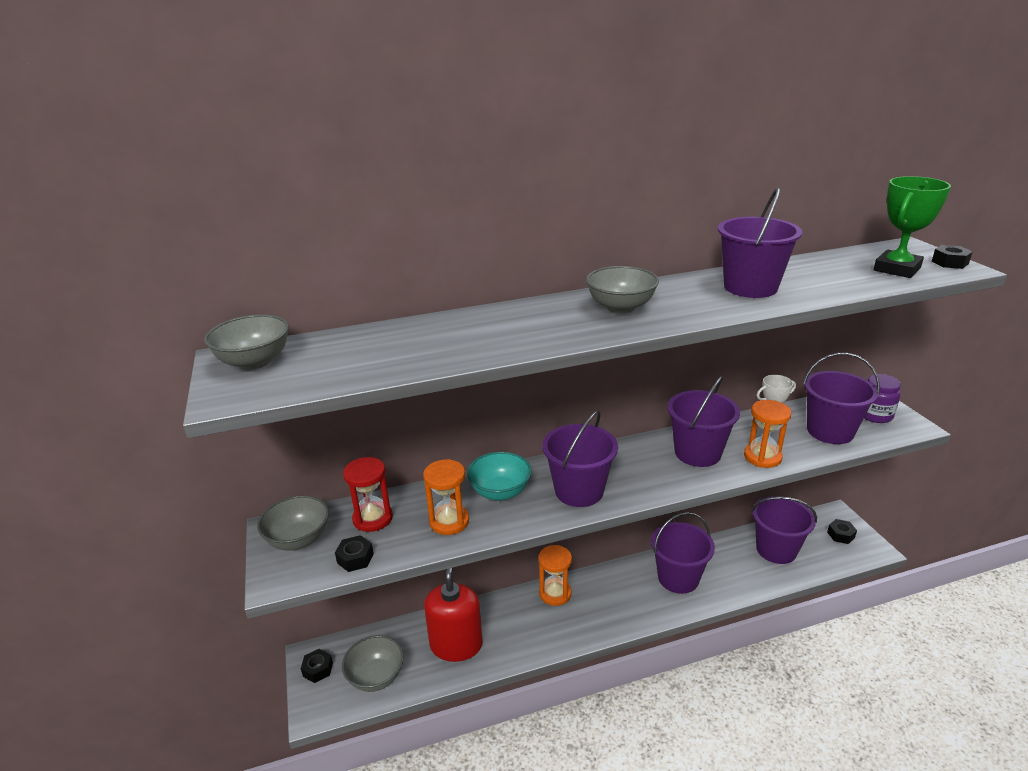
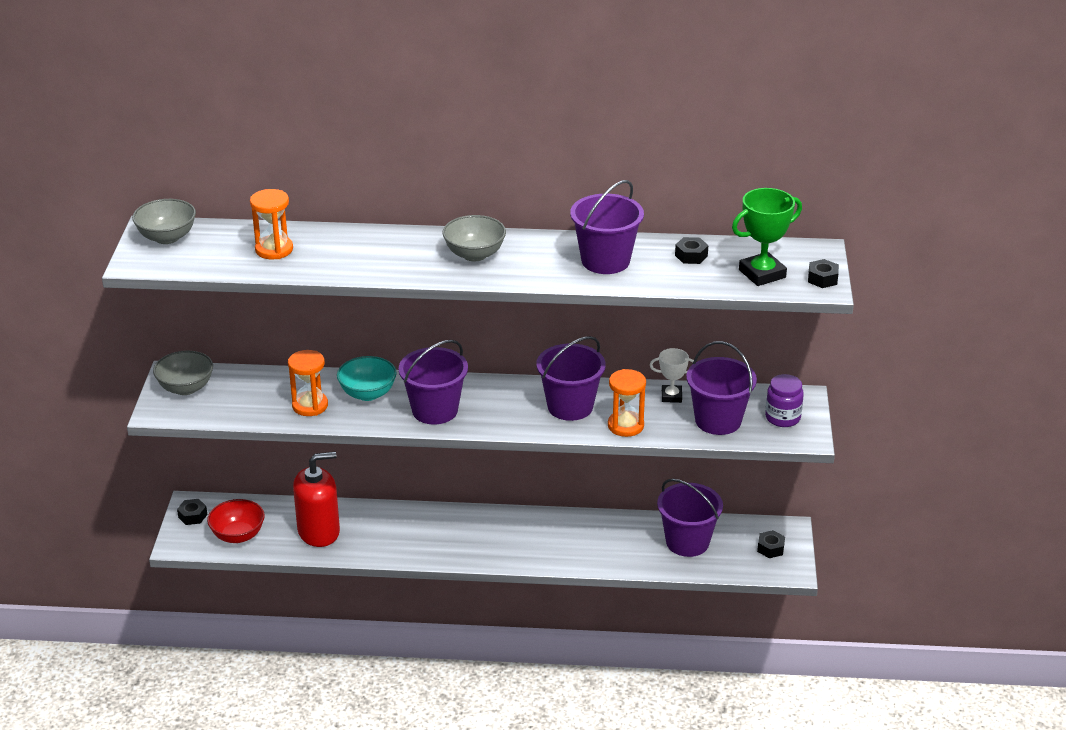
camera: 20 degrees right, 5 degrees up
(355, 558) = (221, 413): black nut -> black nut (691, 256)
(372, 518) = (251, 387): red hourglass -> none
(376, 677) = (238, 535): grey bowl -> red bowl
(456, 645) = (319, 531): red soap dispenser -> red soap dispenser turned 45 degrees clockwise
(555, 593) = (435, 517): orange hourglass -> orange hourglass (274, 249)
(678, 578) = (564, 538): purple bucket -> none

